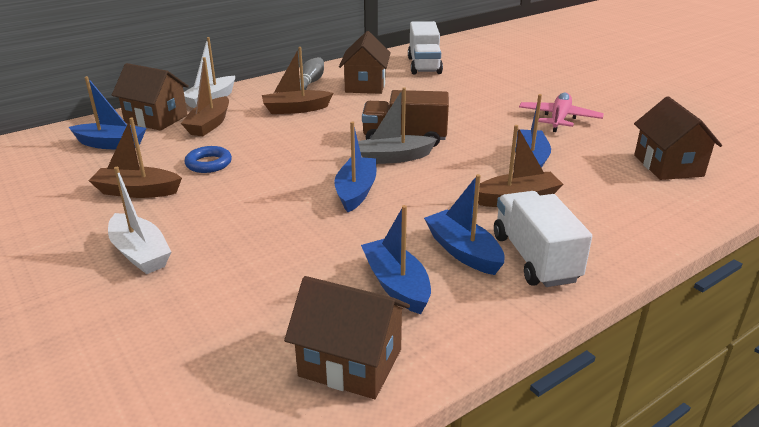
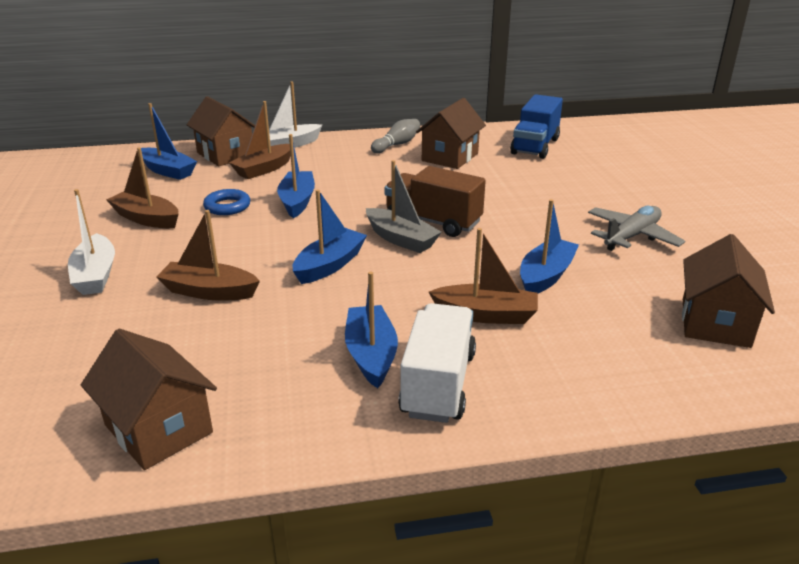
camera: 25 degrees right, 0 degrees up
(296, 109) = (356, 169): brown boat -> brown boat (209, 291)
(393, 158) = (401, 239): grey boat -> grey boat turned 150 degrees counterclockwise
(396, 285) = (273, 368): blue boat -> blue boat (297, 201)
(424, 65) = (535, 146): white truck -> blue truck
(559, 119) = (631, 236): pink plane -> grey plane

